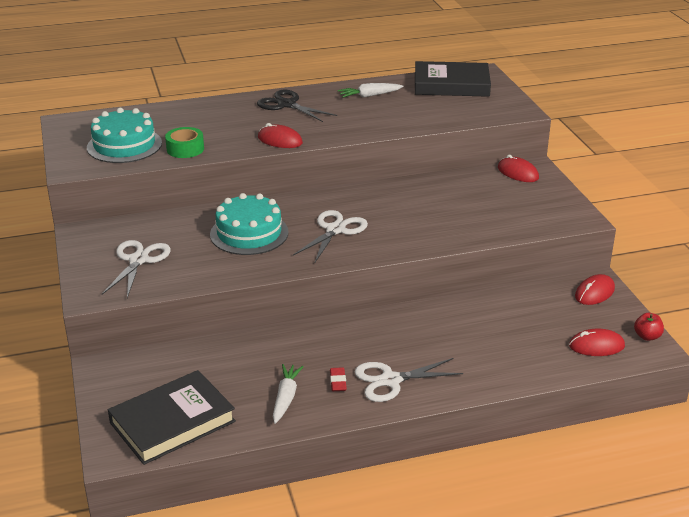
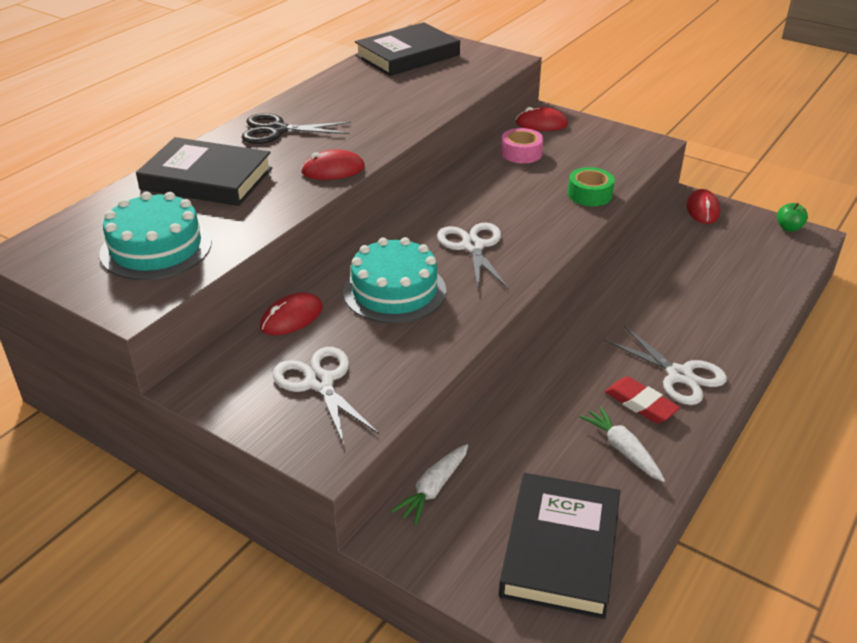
camera: 40 degrees left, 5 degrees up
(185, 149) = (241, 221): green tape -> green tape (589, 194)
(204, 118) = (206, 179): none -> black book
(338, 381) = (640, 404): red eraser -> red eraser, size x1.55
(369, 96) = (348, 92): white carrot -> white carrot (433, 489)
(391, 380) = (679, 375): white scissors -> white scissors turned 75 degrees counterclockwise
(467, 186) = (521, 153): none -> pink tape
(596, 346) = (771, 254): red mouse -> red mouse (292, 317)
(647, 336) = (789, 228): red apple -> green apple

